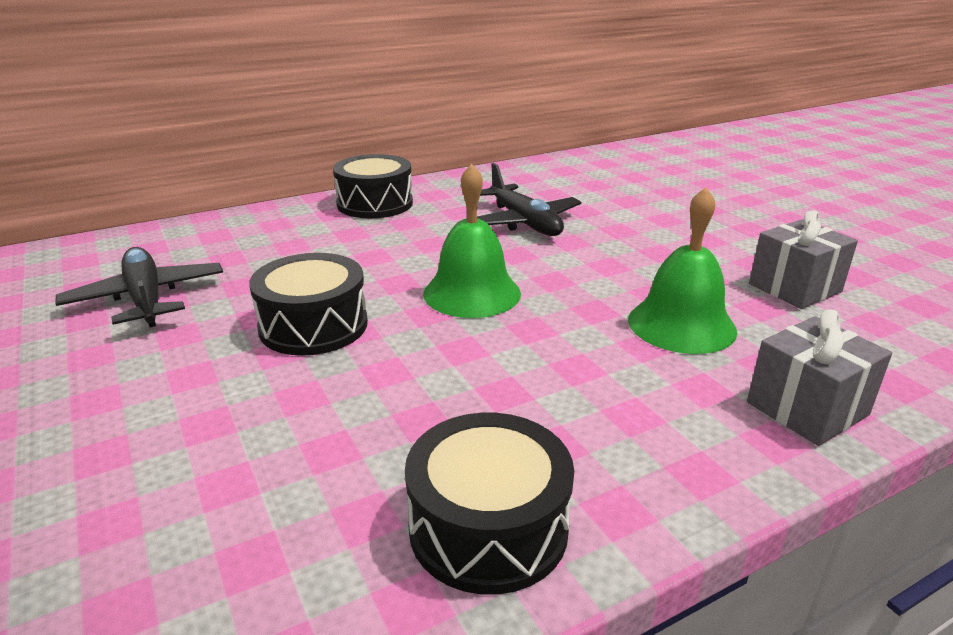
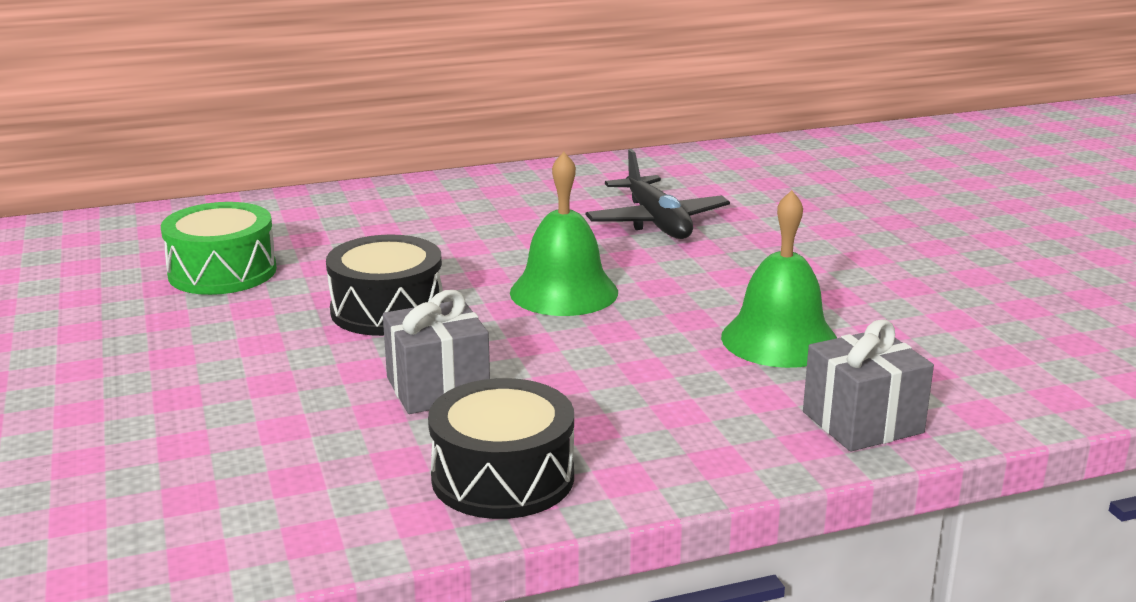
camera: 10 degrees right, 5 degrees down
(146, 299) = (222, 272): black plane -> green drum
(375, 204) = (487, 189): black drum -> none
(794, 288) = (937, 314): grey gift -> grey gift (438, 388)

